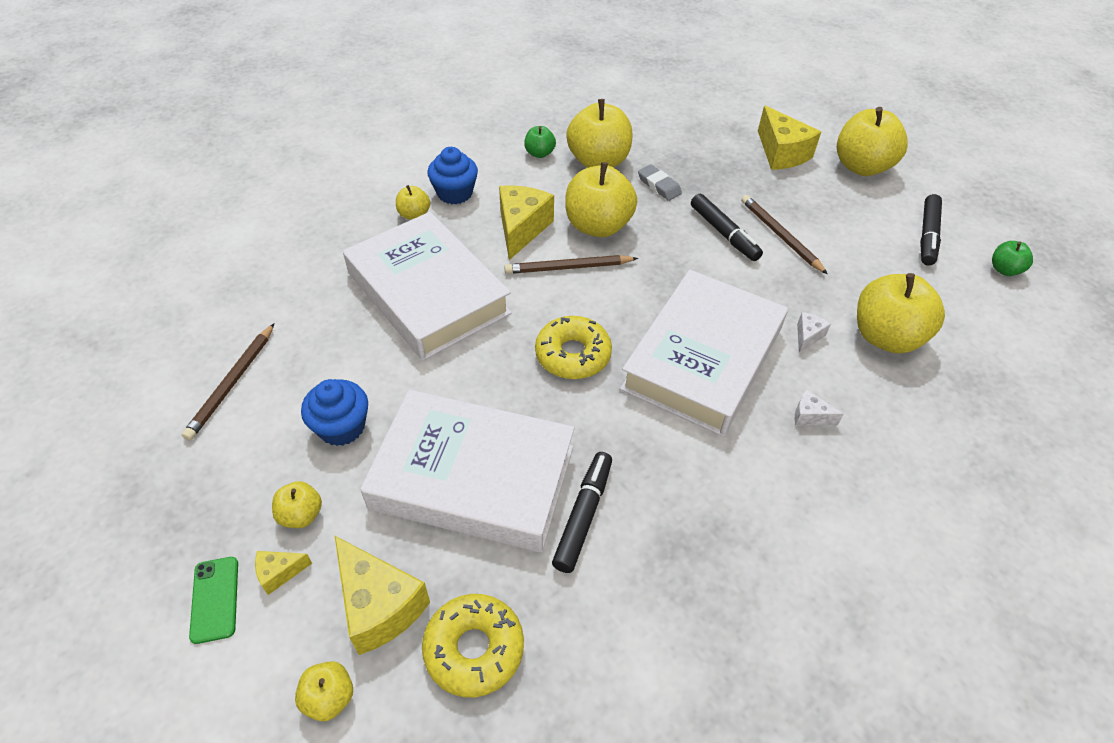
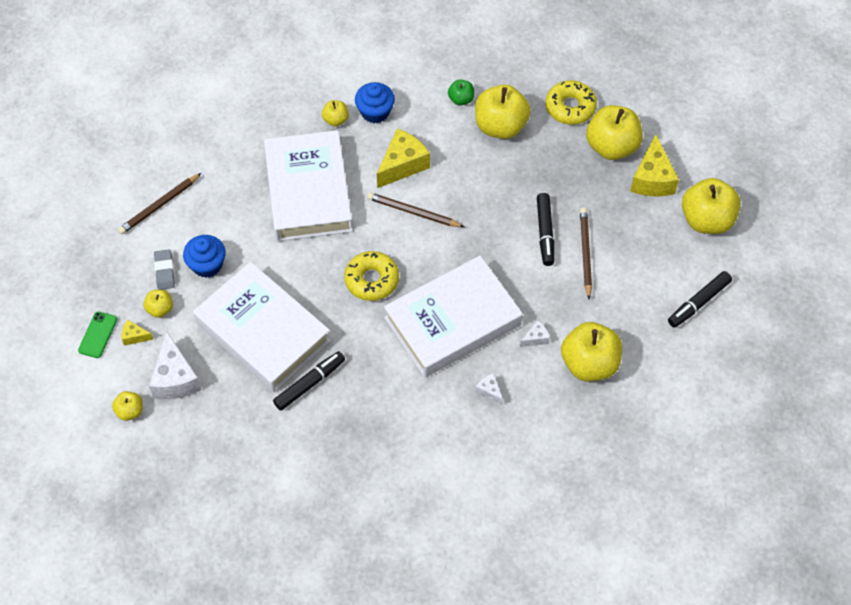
camera: 30 degrees right, 10 degrees up
(379, 605) = (175, 378): yellow cheese -> white cheese
(474, 649) = (210, 423): yellow donut -> yellow donut (570, 107)
(598, 226) = (458, 186): yellow apple -> yellow apple (612, 146)
(659, 185) = (530, 169): grey eraser -> grey eraser (165, 271)
(1004, 270) = (729, 356): green apple -> none

